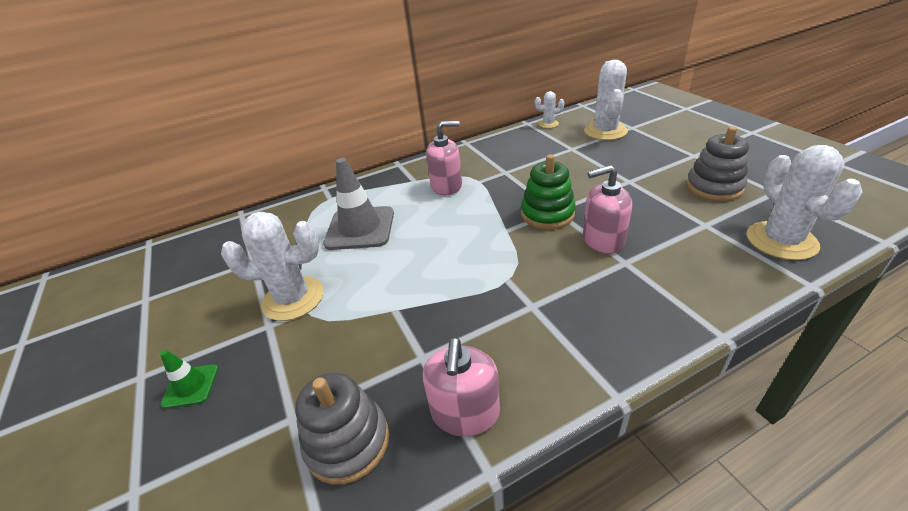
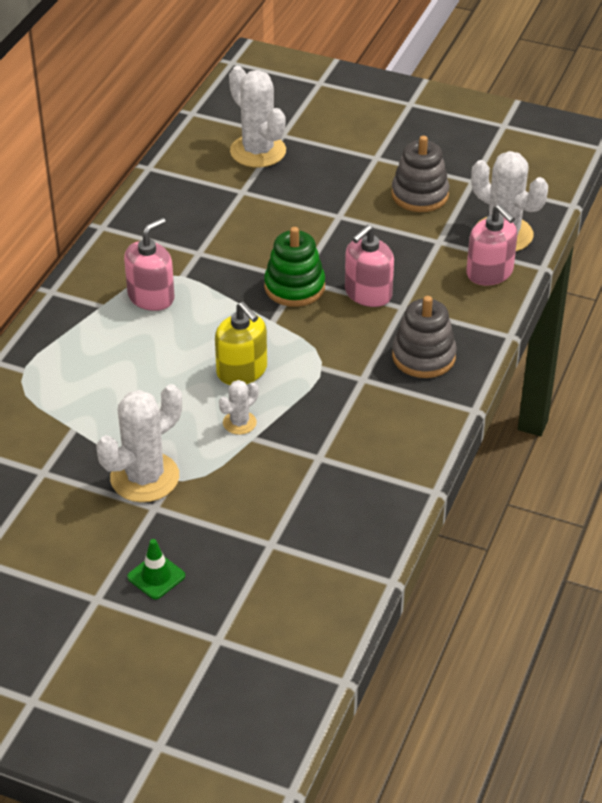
camera: 45 degrees left, 5 degrees up
(347, 442) = (329, 530): grey stacking toy -> grey stacking toy (423, 356)
(360, 228) = (115, 386): grey traffic cone -> none
(446, 255) = (242, 371): none -> yellow soap dispenser
(465, 412) = (388, 471): pink soap dispenser -> pink soap dispenser (489, 272)
(548, 124) = (178, 160): white cactus -> white cactus (239, 423)

